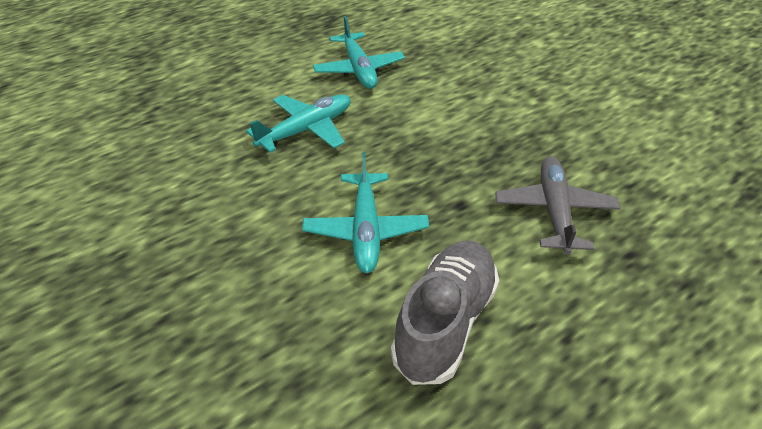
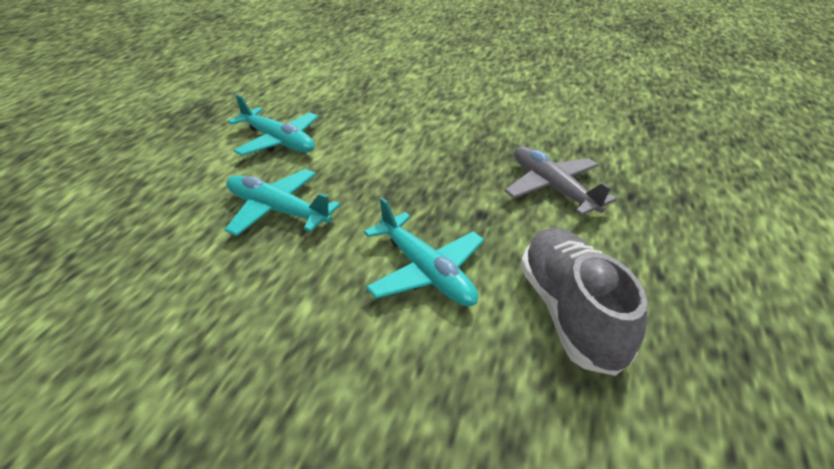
camera: 35 degrees left, 5 degrees down
(306, 130) = (278, 210): turquoise plane -> turquoise plane turned 75 degrees counterclockwise

